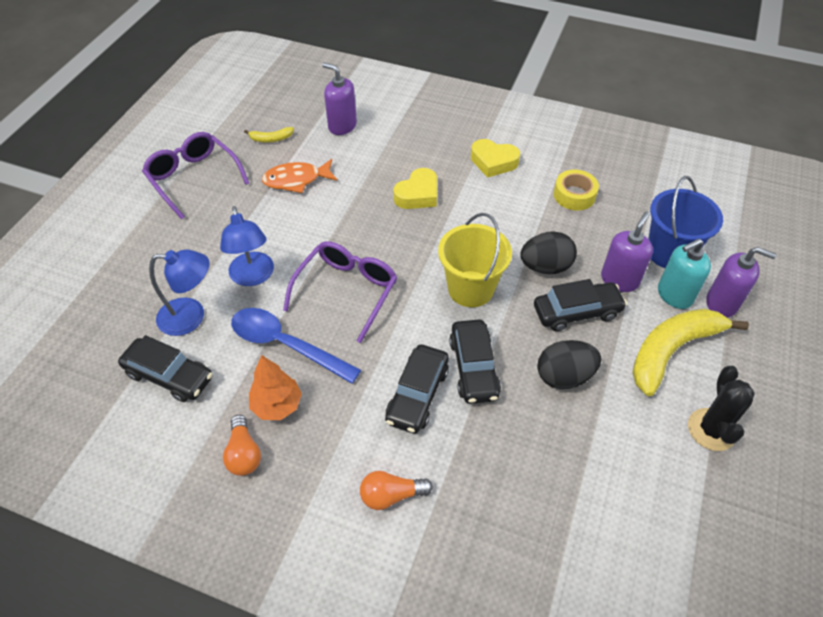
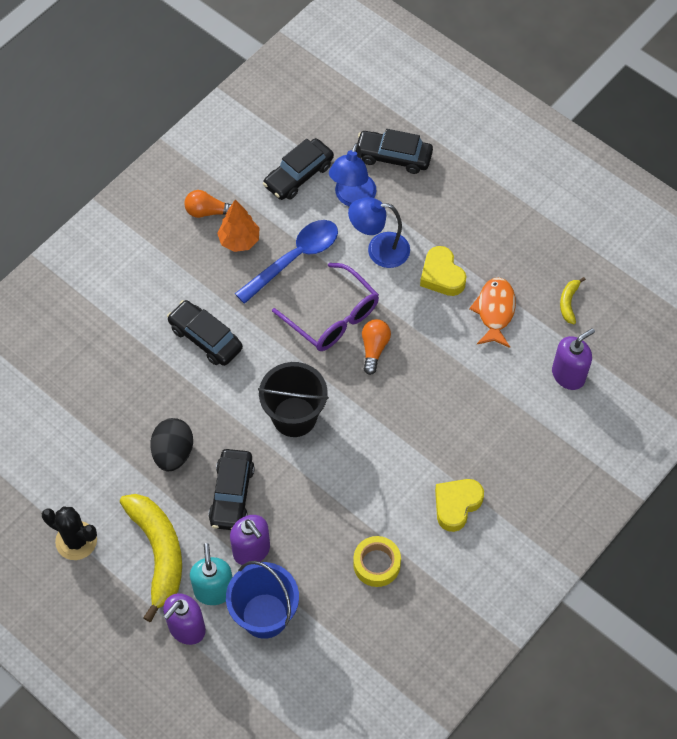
camera: 110 degrees right, 10 degrees up
(194, 179) = (528, 224): purple glasses -> none
(391, 495) = (132, 295): orange light bulb -> orange light bulb (374, 348)
(418, 194) = (433, 414): yellow heart -> yellow heart (442, 275)
(470, 289) = (294, 417): yellow bucket -> black bucket
(473, 368) = (212, 388): black car -> black car (393, 157)
(545, 267) = (293, 491): black egg -> none

